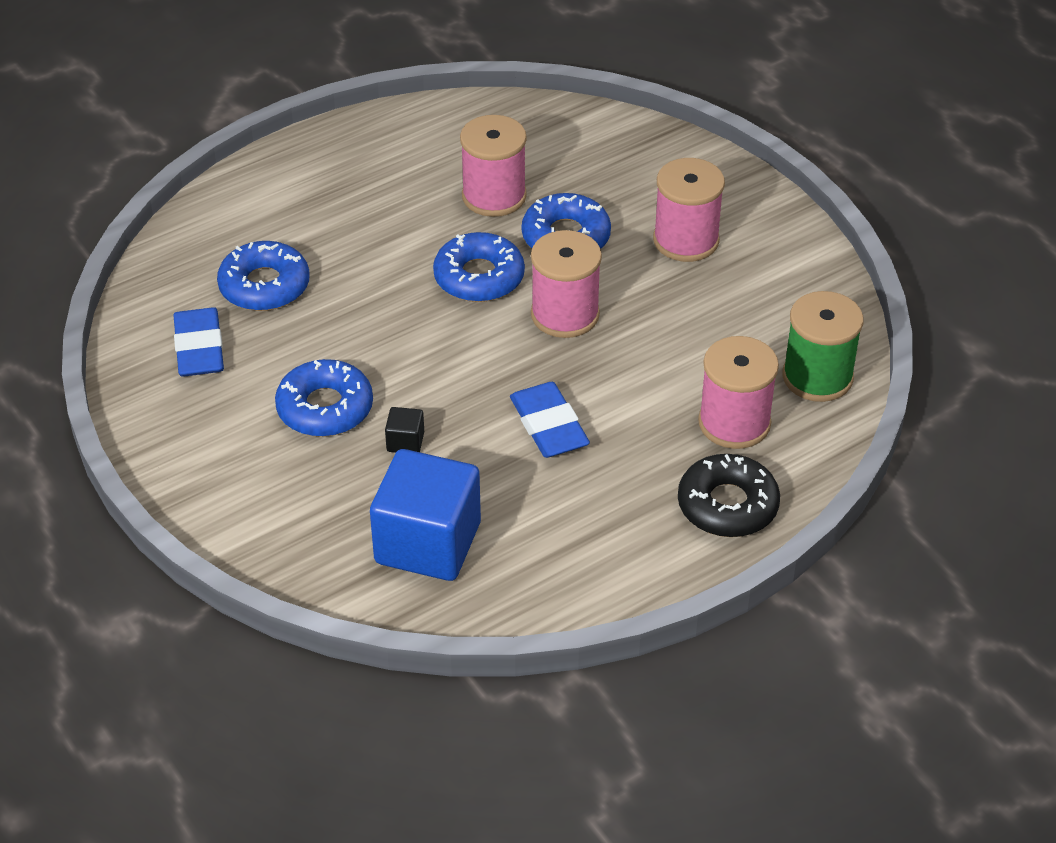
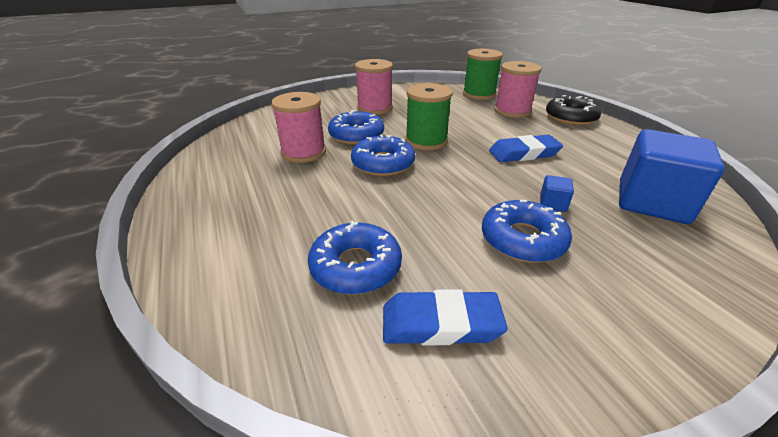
camera: 80 degrees left, 10 degrees down
(405, 442) = (552, 204): black cube -> blue cube
(565, 314) = (426, 141): pink spool -> green spool

